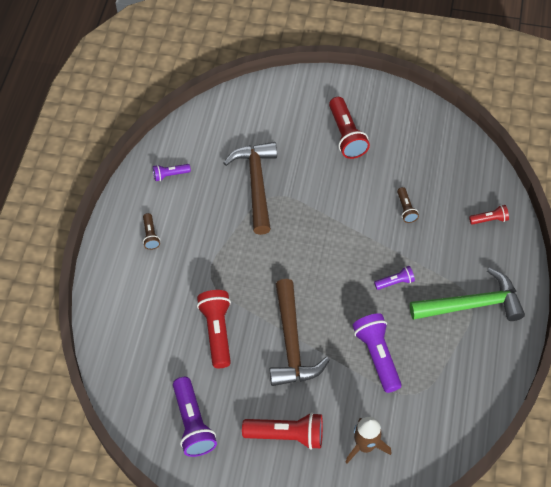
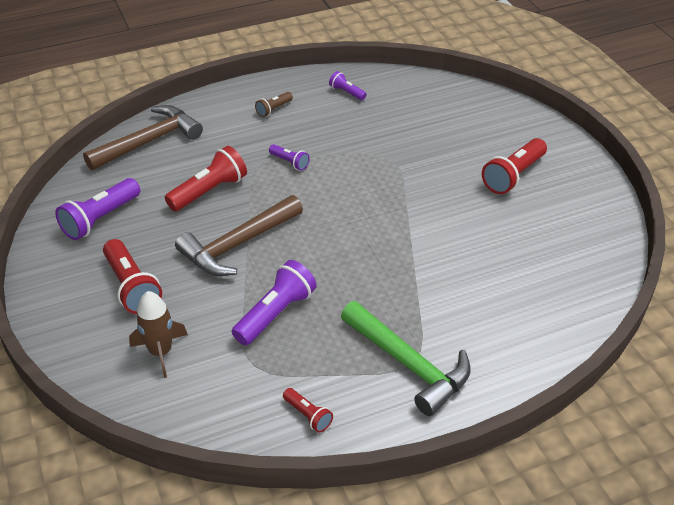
camera: 55 degrees right, 15 degrees down
(256, 184) = (392, 144): brown hammer -> brown hammer (149, 141)
(395, 282) = (377, 288): purple flashlight -> purple flashlight (289, 162)
(406, 209) = (474, 257): brown flashlight -> none
(489, 219) = (534, 330): red flashlight -> red flashlight (308, 415)

